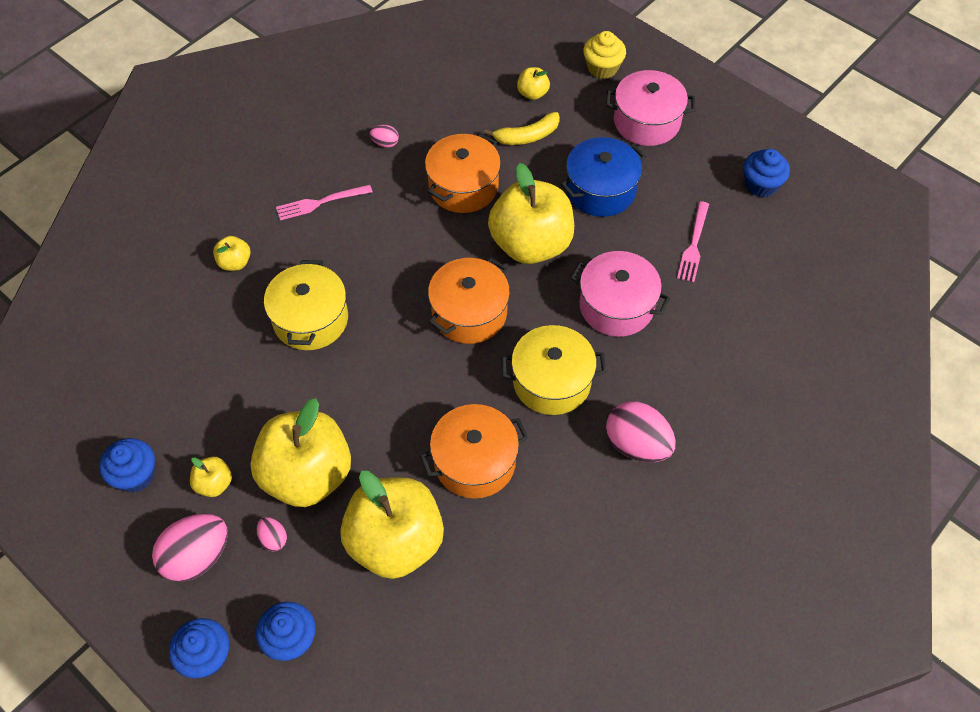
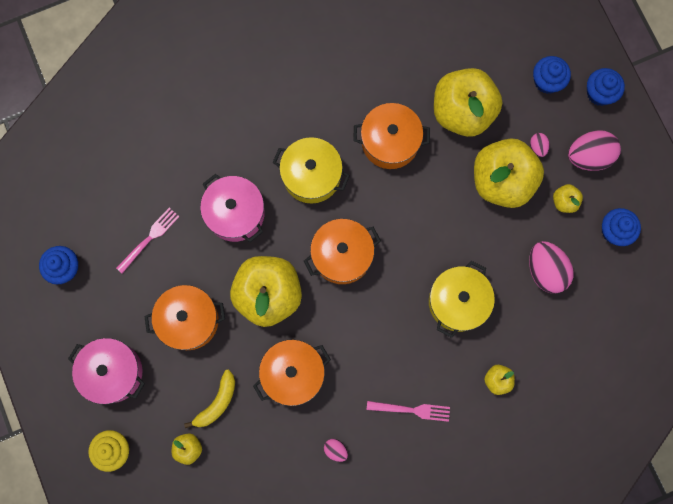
camera: 155 degrees left, 20 degrees up
(527, 136) = (217, 402): yellow banana -> yellow banana turned 120 degrees clockwise
(600, 190) = (189, 320): blue pot -> orange pot
(637, 444) = (280, 107): pink egg -> pink egg (545, 271)

